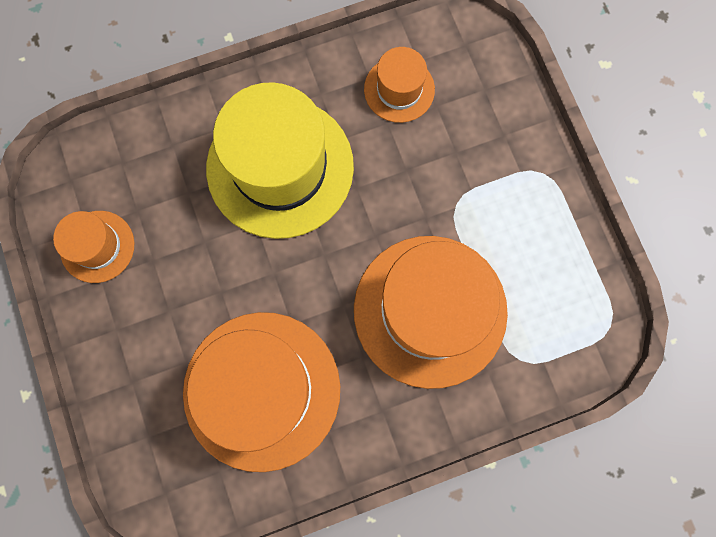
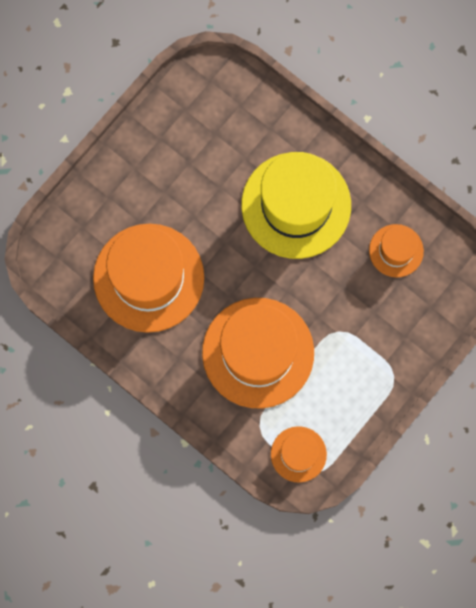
camera: 60 degrees right, 0 degrees up
(97, 246) = (178, 124): orange hat -> orange hat (298, 454)

